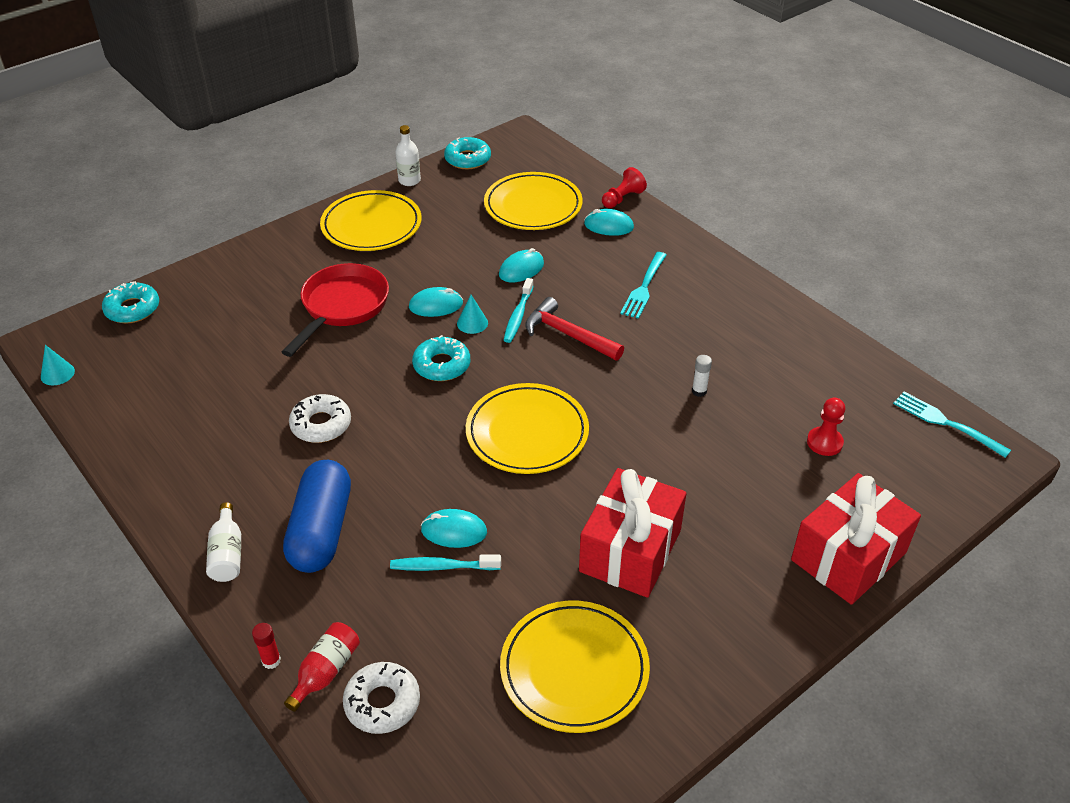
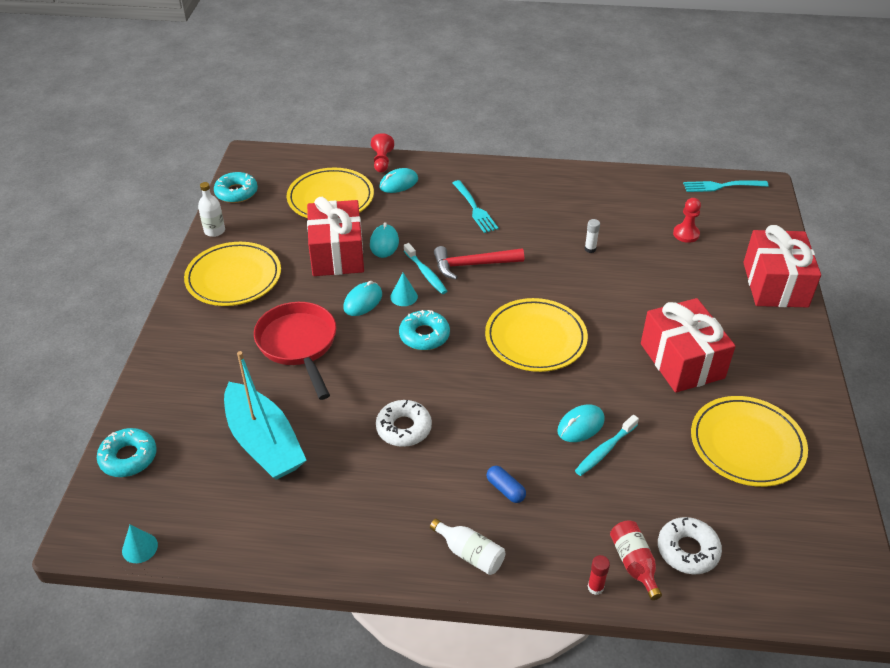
camera: 45 degrees left, 0 degrees up
(219, 362) = (264, 443): none -> turquoise boat
(321, 530) = (505, 489): blue capsule -> blue capsule, size x0.43
(472, 254) = (337, 254): none -> red gift

